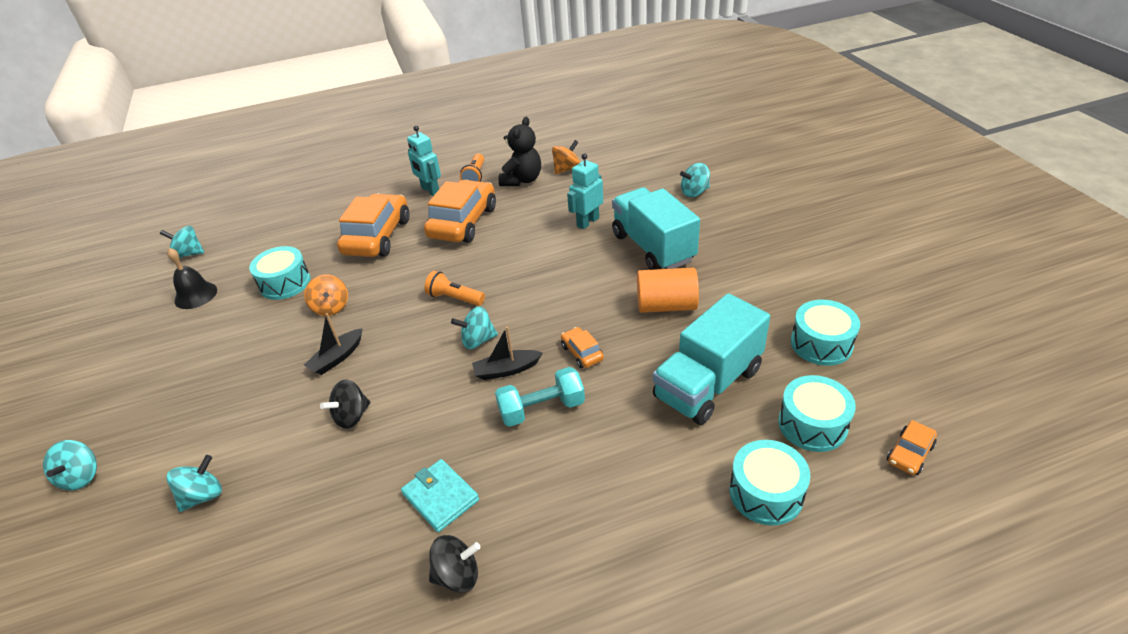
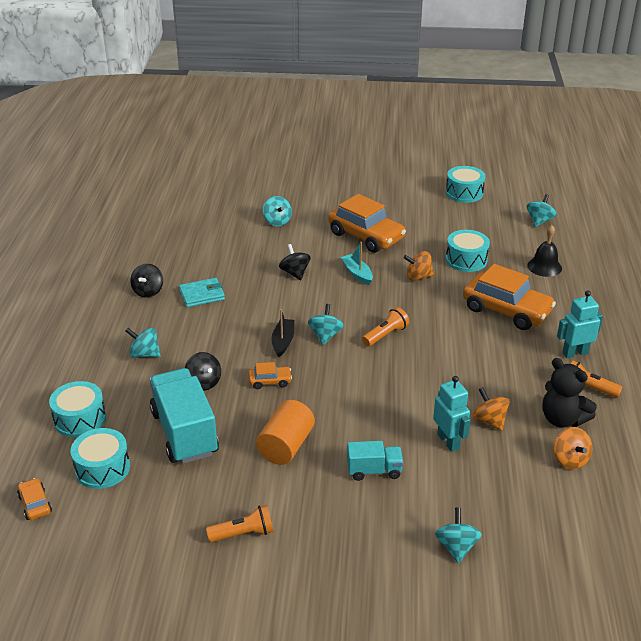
camera: 110 degrees right, 5 degrees down
(81, 477) = (325, 187): turquoise spinning top -> turquoise spinning top (145, 354)
(196, 295) = (477, 223): black bell -> black bell (544, 267)
(337, 358) = (357, 273): black boat -> turquoise boat
(463, 222) = (500, 362): orange car -> orange car (366, 236)
(542, 409) = (233, 348): turquoise dumbbell -> none
(547, 210) = (489, 421): none -> orange spinning top
(620, 406) = (203, 383): none -> black spinning top
(653, 247) = (374, 471): turquoise truck -> turquoise truck, size x0.52
(786, 290) = (243, 533): none -> orange flashlight
(821, 344) = (165, 519): turquoise drum -> turquoise drum (464, 193)

